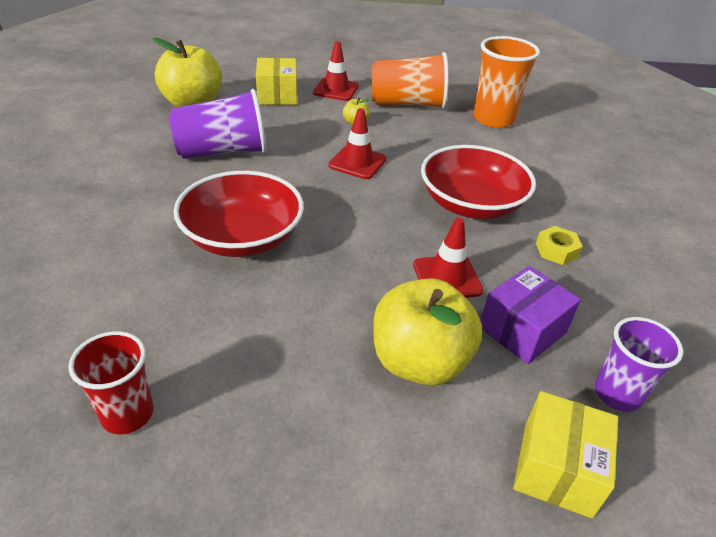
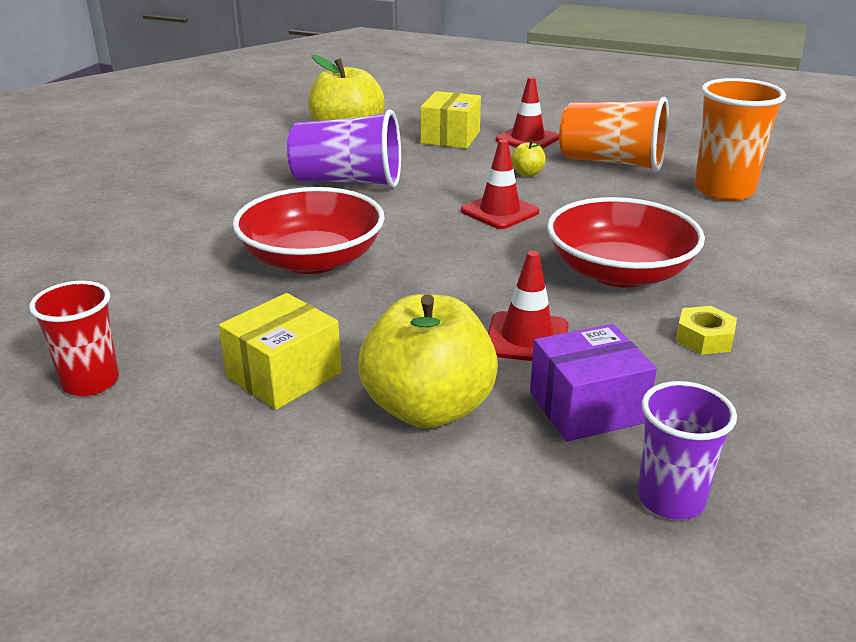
camera: 25 degrees right, 10 degrees down
(557, 468) = (522, 549): yellow box -> yellow box (284, 375)

